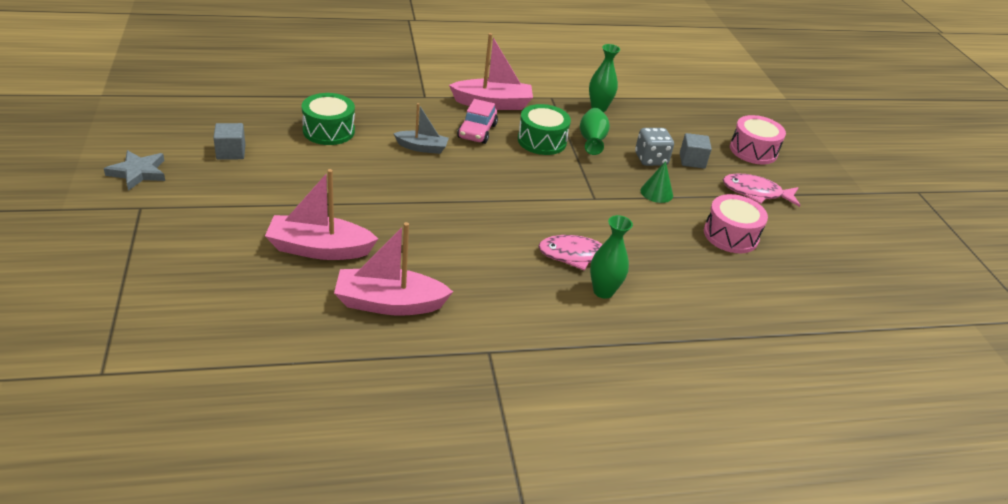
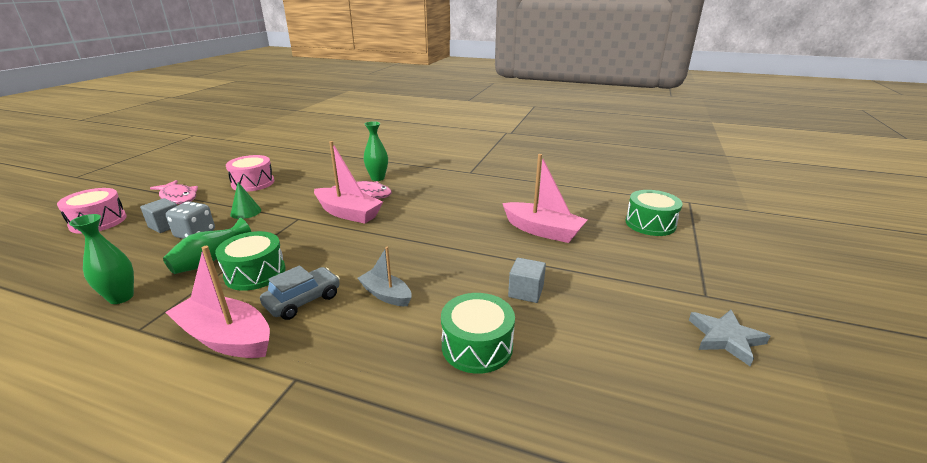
camera: 145 degrees left, 10 degrees down
(179, 298) = (650, 224): none -> green drum
(231, 152) = (612, 342): grey cube -> grey cube (525, 292)
(389, 303) = (510, 197): pink boat -> pink boat (348, 213)
(477, 131) = (303, 300): pink car -> grey car

